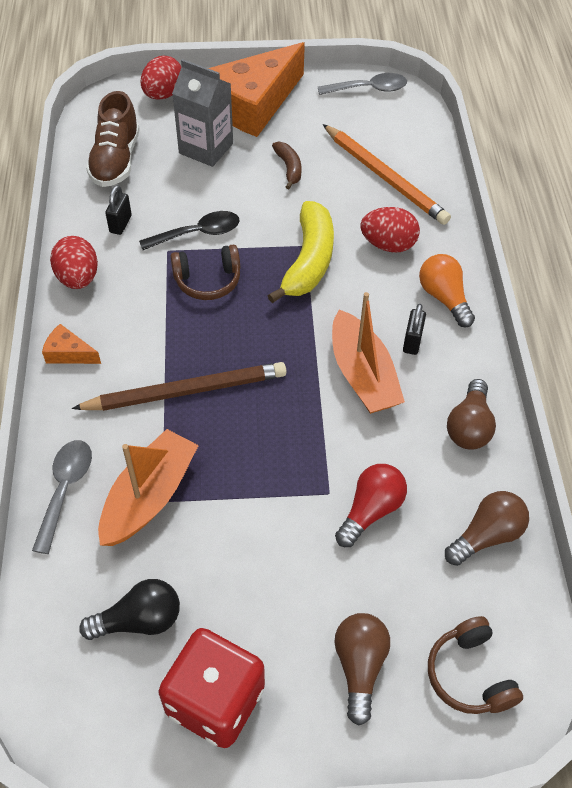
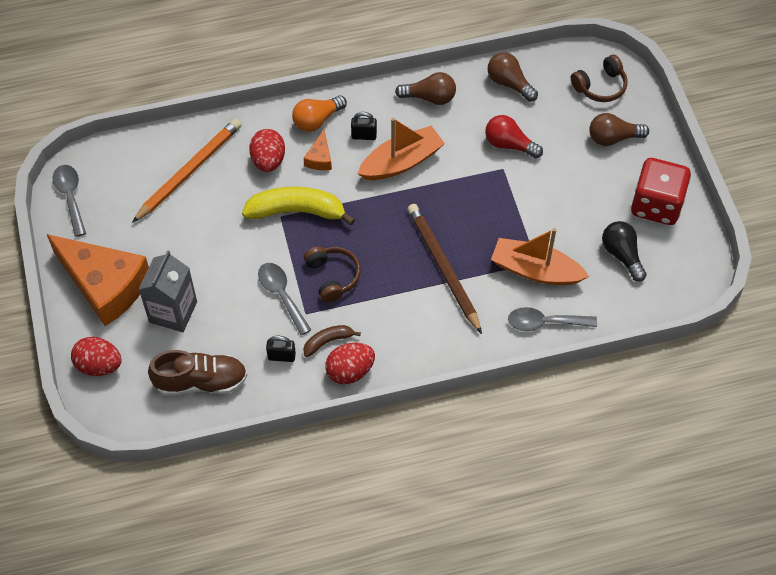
camera: 100 degrees left, 5 degrees up
(69, 353) = (428, 355): orange cheese -> orange cheese (320, 158)
(198, 233) = (281, 295): black spoon -> grey spoon
(289, 168) = (189, 242): brown banana -> brown banana (328, 341)

